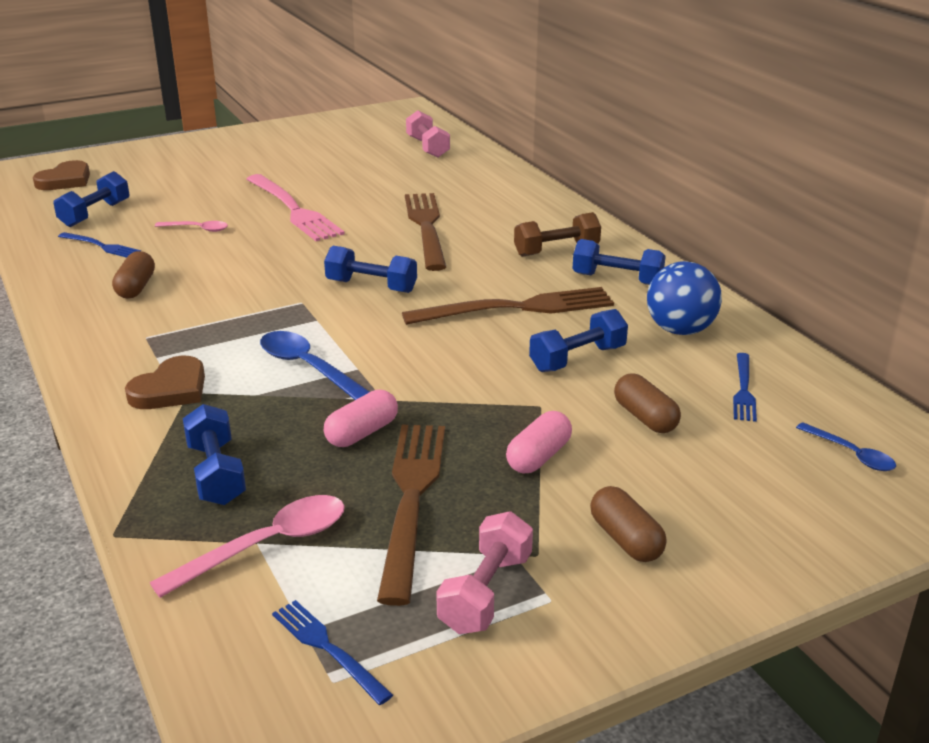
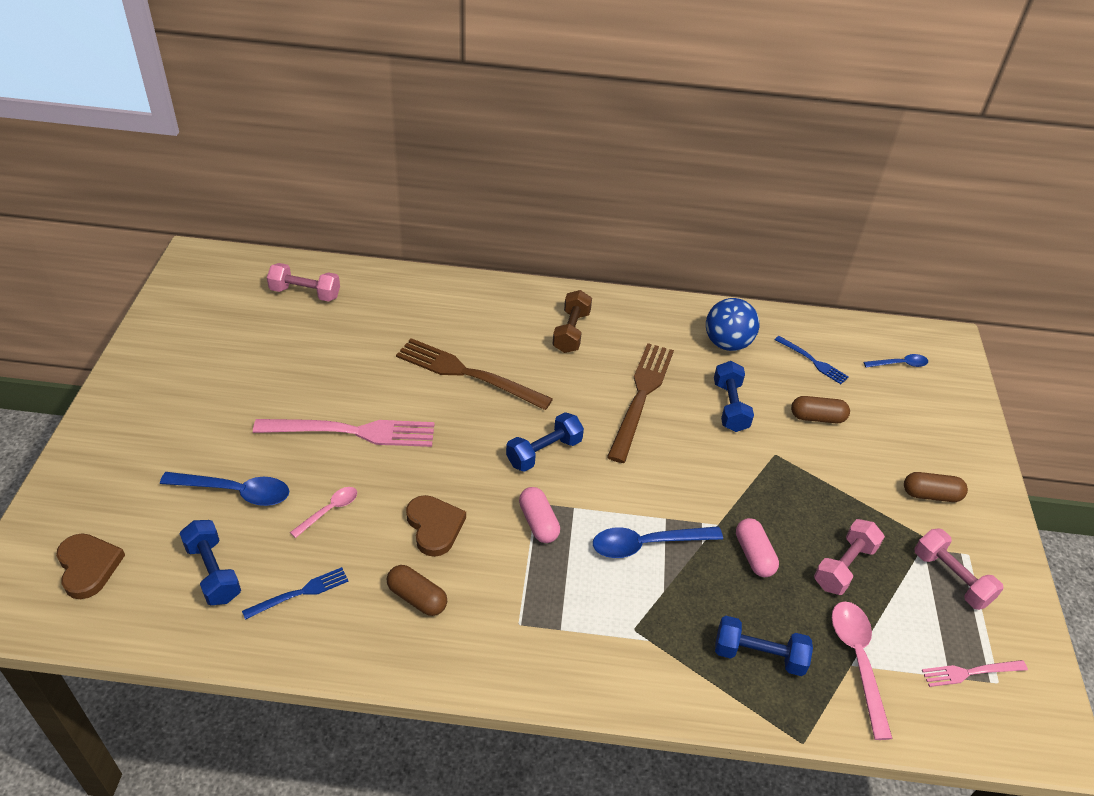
camera: 60 degrees left, 15 degrees up
(171, 389) = (621, 638): brown heart -> brown heart (434, 527)
(181, 195) = (235, 492): none -> blue spoon
(327, 648) = (970, 672): blue fork -> pink fork
(411, 499) = (844, 566): brown fork -> pink dumbbell
(538, 457) = (831, 486): pink capsule -> pink capsule (538, 523)
(617, 279) = (638, 329): blue dumbbell -> none

